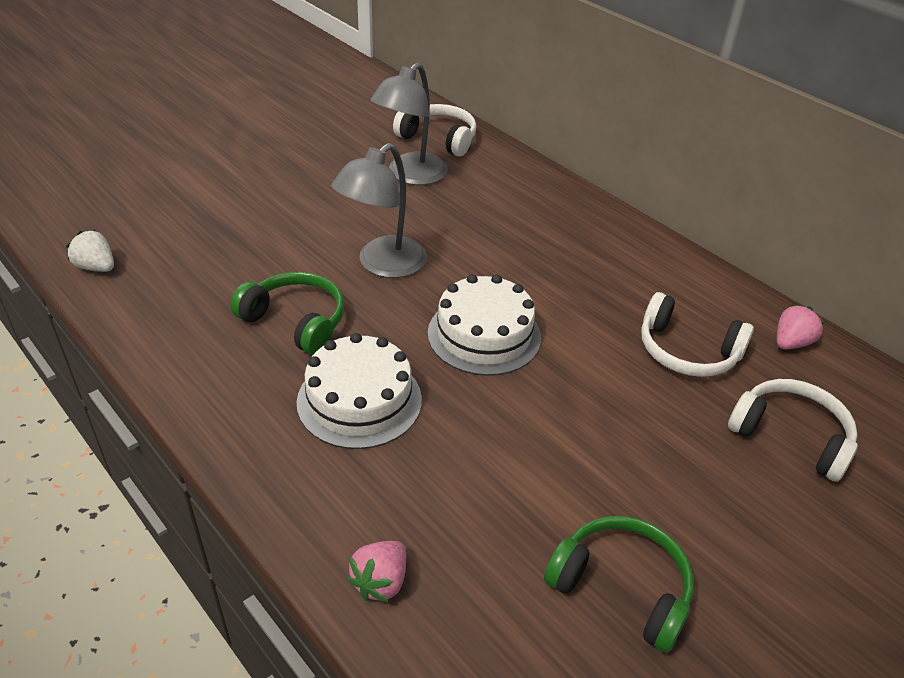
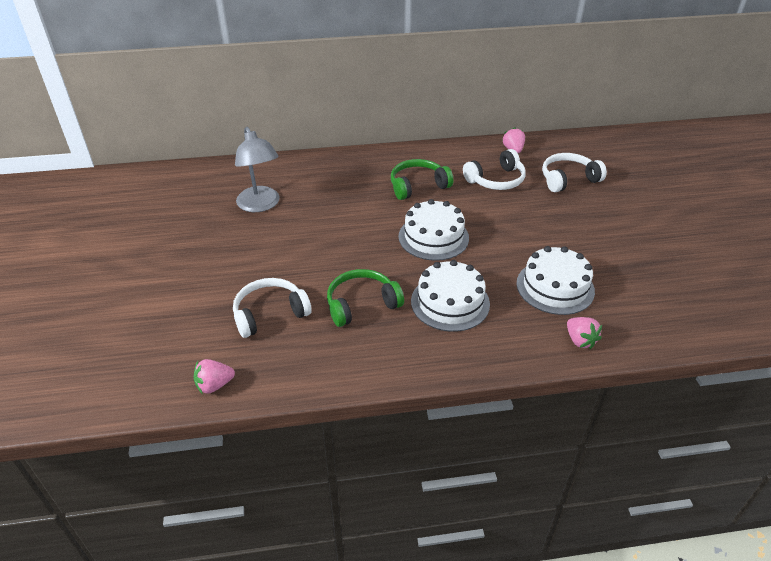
camera: 55 degrees left, 0 degrees up
(96, 267) = (214, 385): white strawberry -> pink strawberry
(382, 265) = (340, 250): grey lamp -> none
(438, 139) = (233, 178): white headphones -> white headphones (270, 314)
(486, 508) = (555, 287): none -> white cake
(621, 588) = (622, 266): green headphones -> green headphones (418, 186)

